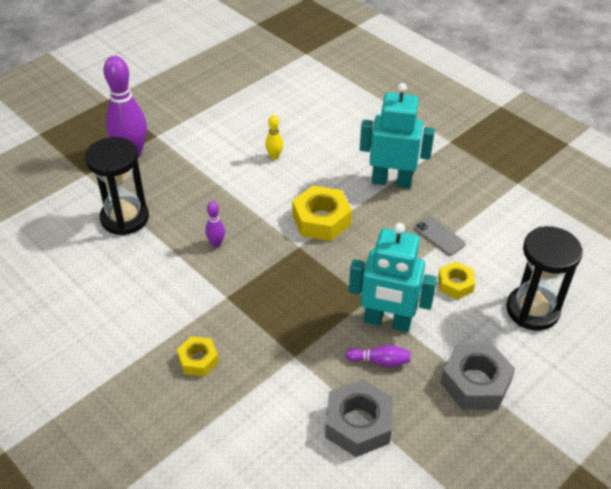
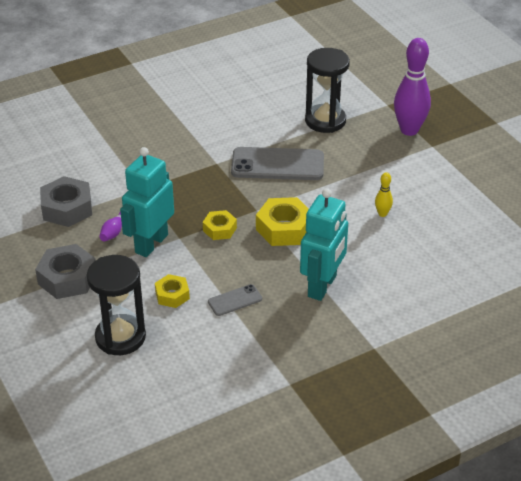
camera: 105 degrees right, 5 degrees down
(198, 360) = (162, 143): yellow nut -> yellow nut (220, 229)
(216, 243) = (277, 164): purple bowling pin -> grey phone

